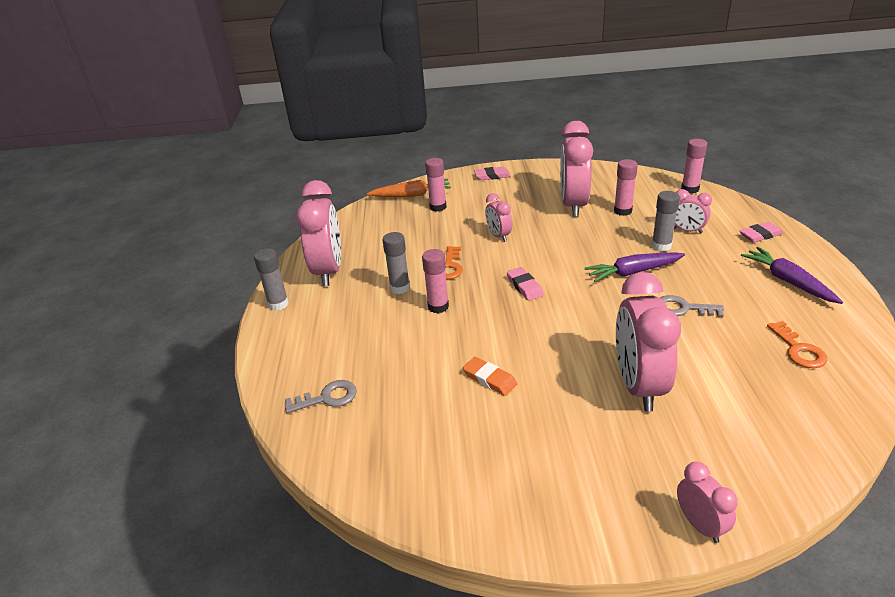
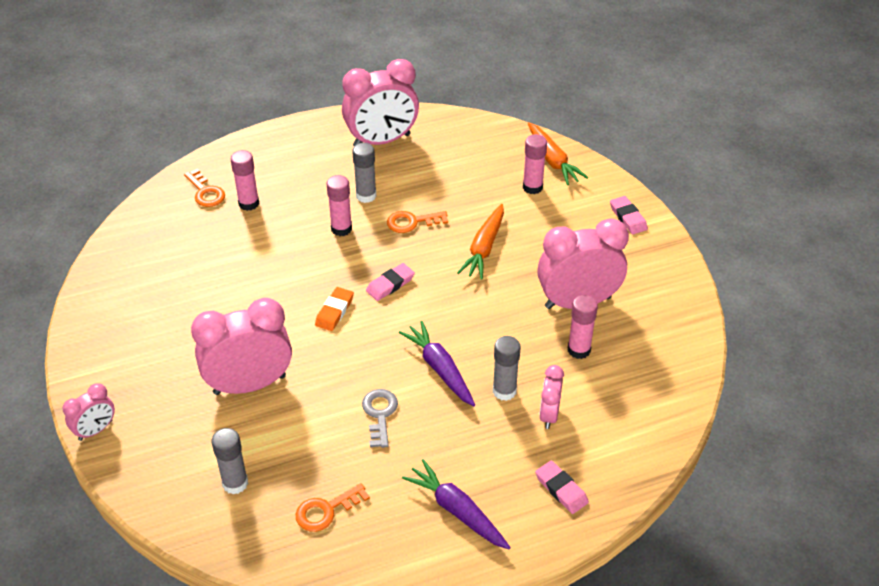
camera: 70 degrees right, 10 degrees up
(278, 304) = (322, 126): grey glue stick -> grey glue stick (235, 483)
(327, 398) = (205, 192): grey key -> orange key
(489, 379) = (243, 283): orange eraser -> orange eraser (334, 311)
(498, 236) = (484, 248): pink clock -> orange carrot
(690, 189) = (666, 416): pink glue stick -> pink glue stick (249, 203)
(788, 281) = (456, 511): purple carrot -> purple carrot turned 90 degrees counterclockwise

